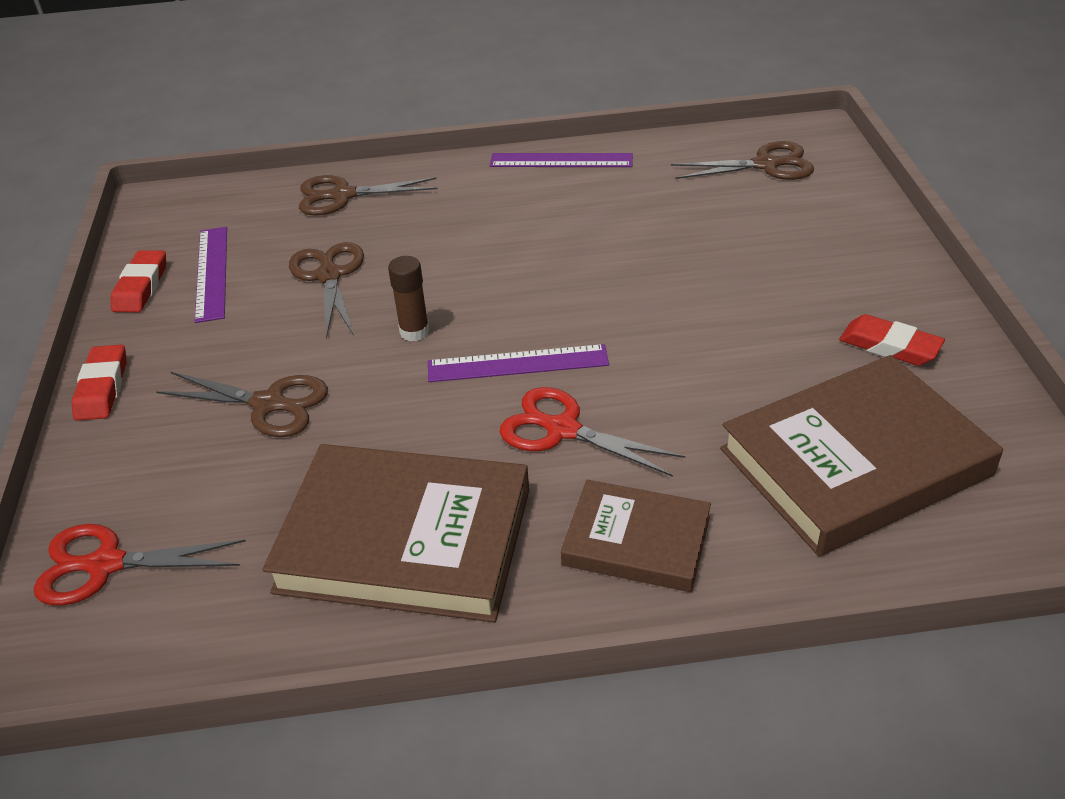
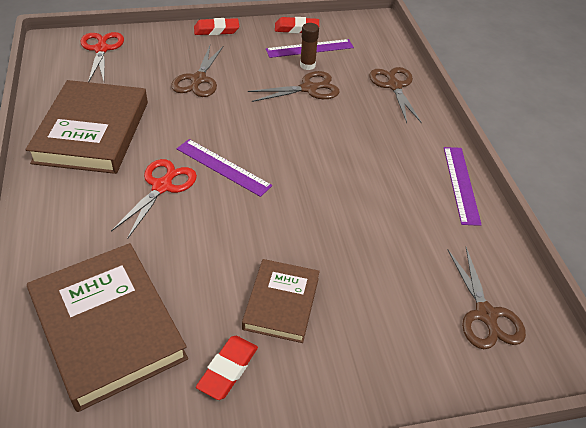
camera: 80 degrees right, 5 degrees up
(414, 332) = (255, 124): brown glue stick -> brown glue stick (307, 65)
(517, 363) = (223, 167): purple ruler -> purple ruler turned 45 degrees counterclockwise
(636, 541) = (68, 216): brown book -> brown book (281, 303)

